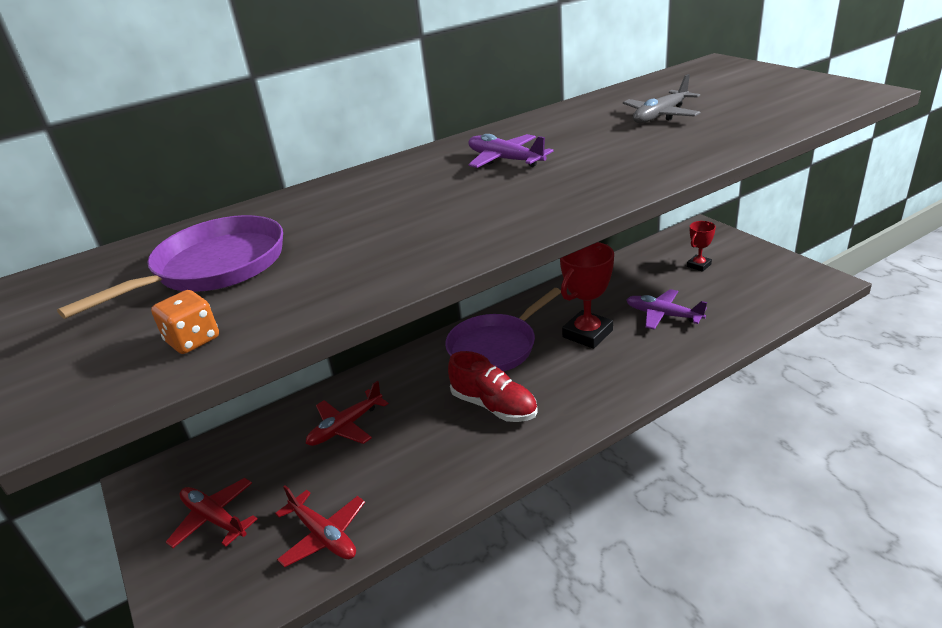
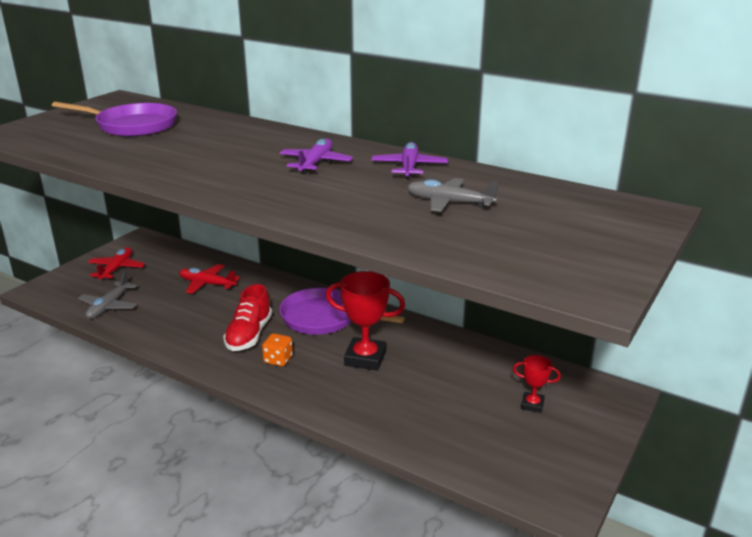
camera: 60 degrees right, 5 degrees down
(193, 340) = (54, 140): orange dice -> orange dice (278, 360)
(324, 536) = (109, 306): red plane -> grey plane
(663, 315) = (419, 395): purple plane -> purple plane (409, 167)

